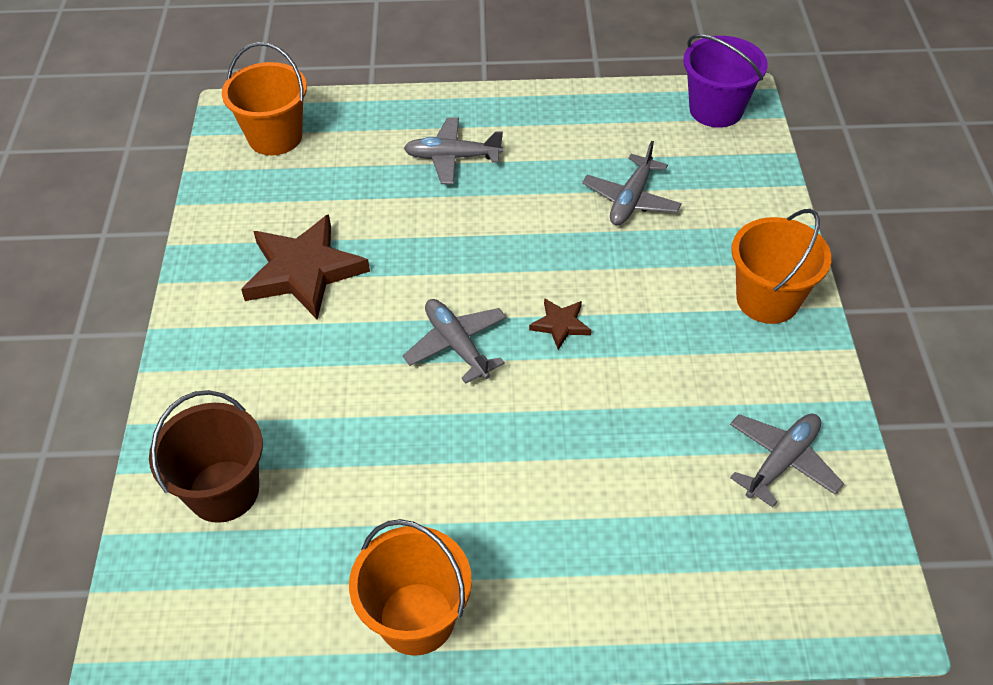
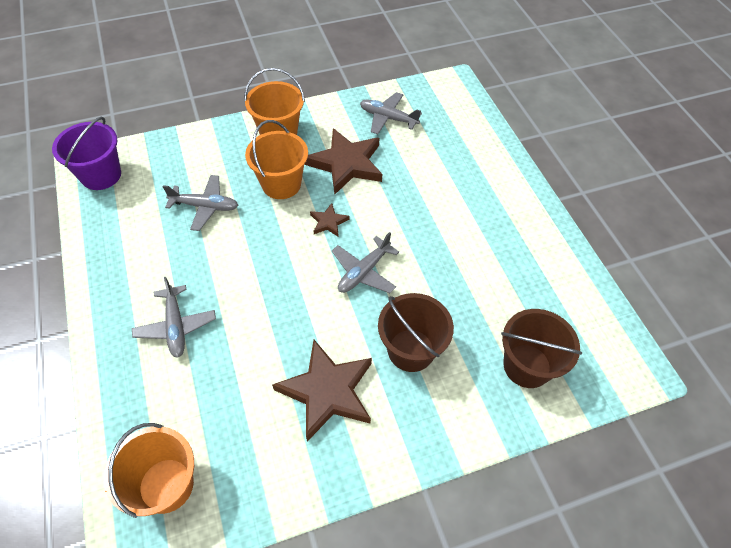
camera: 110 degrees left, 5 degrees up
(314, 365) = (411, 350): none -> brown bucket
(416, 618) = (547, 241): orange bucket -> orange bucket (281, 184)
(676, 372) = (346, 164): none -> brown star

